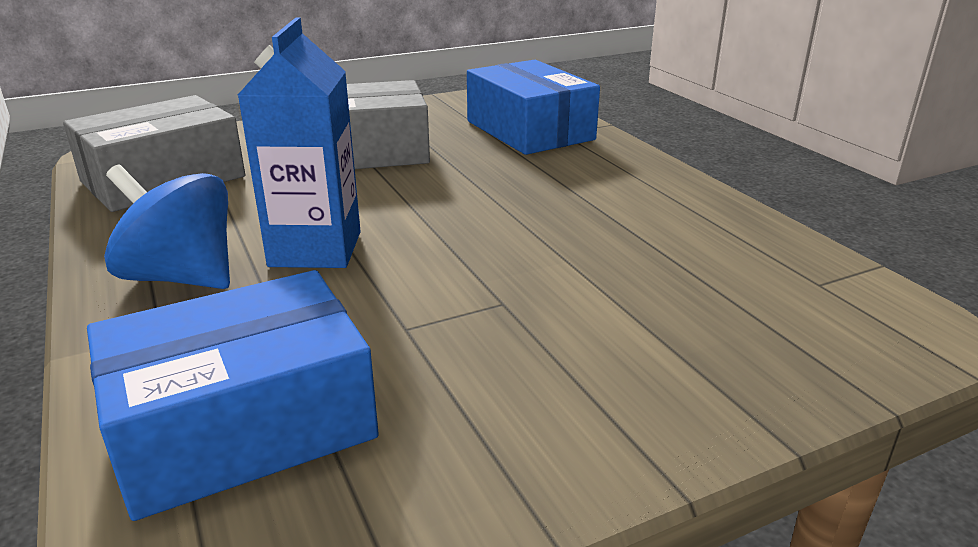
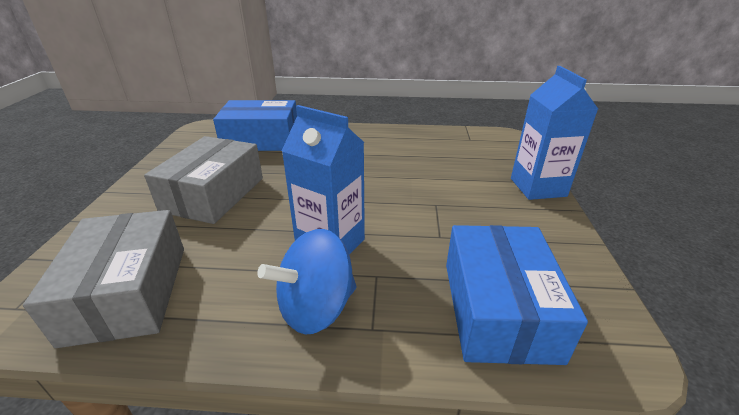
camera: 60 degrees left, 5 degrees up
(715, 411) = (538, 187): none -> blue carton

